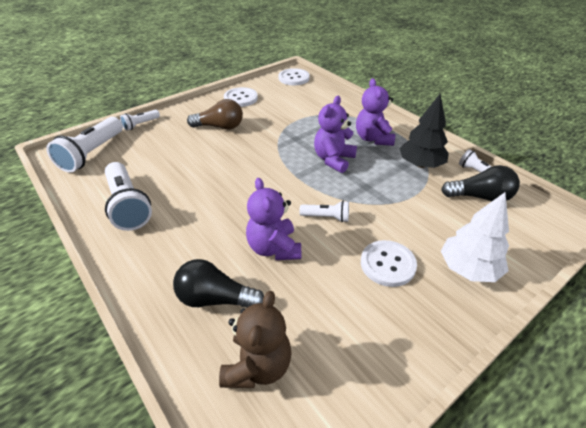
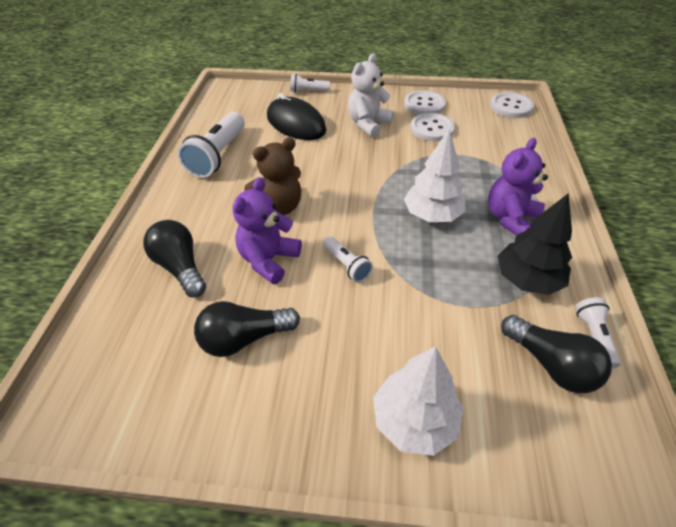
camera: 45 degrees right, 5 degrees up
(92, 154) = (246, 99): white flashlight -> none
(163, 151) = (296, 124): none -> black mouse
(220, 127) = (368, 124): brown light bulb -> white teddy bear
(257, 366) = (141, 338): brown teddy bear -> brown teddy bear (279, 206)
(328, 305) = (244, 338): none -> black light bulb
(333, 160) = (432, 215): purple teddy bear -> white tree
(387, 264) = (340, 348): white button -> white button (432, 128)

